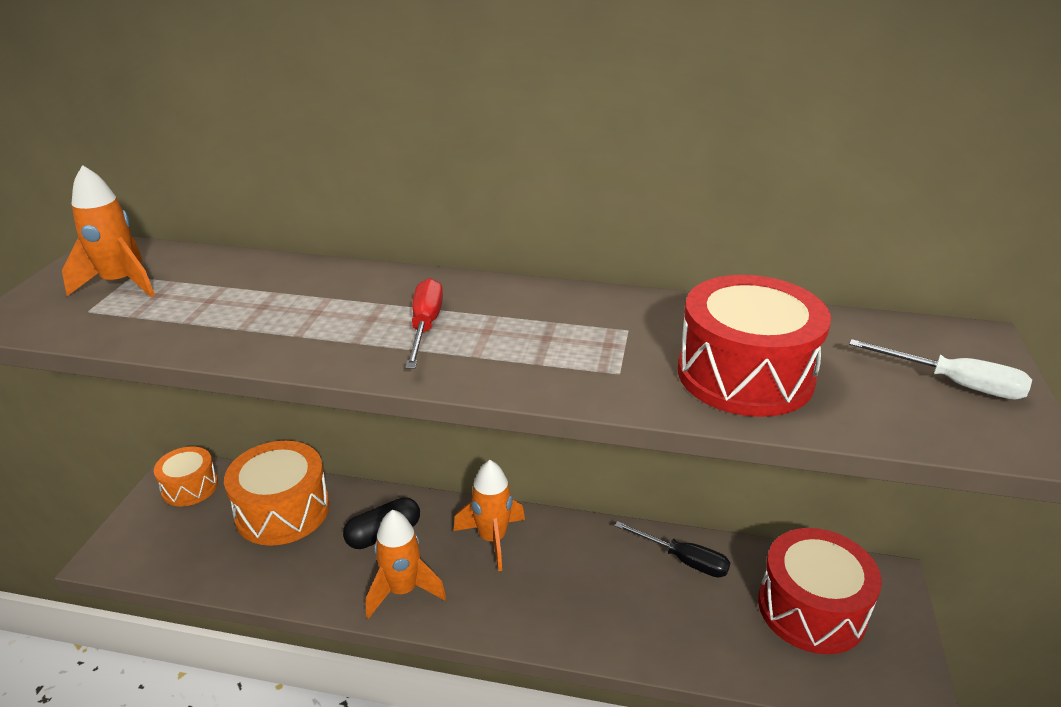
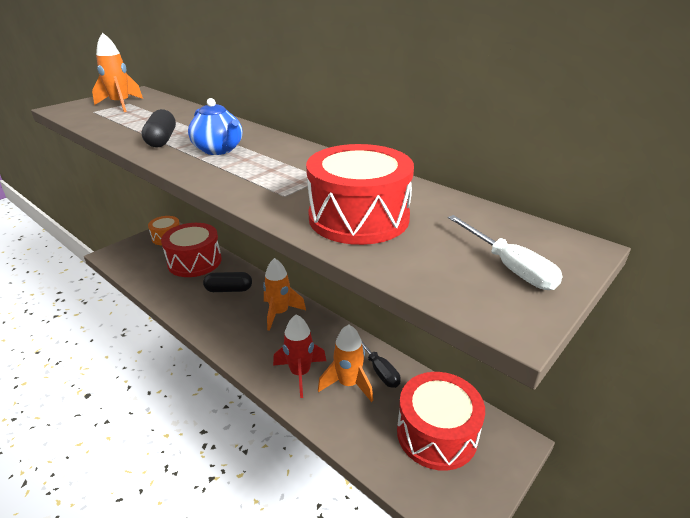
camera: 30 degrees right, 0 degrees up
(282, 511) = (194, 261): orange drum -> red drum
(308, 333) = (162, 140): none -> black capsule
(403, 590) = (212, 319): orange rocket -> orange rocket (348, 384)
(425, 326) = (219, 150): red screwdriver -> blue teapot
(598, 611) = (300, 373): none -> red rocket

